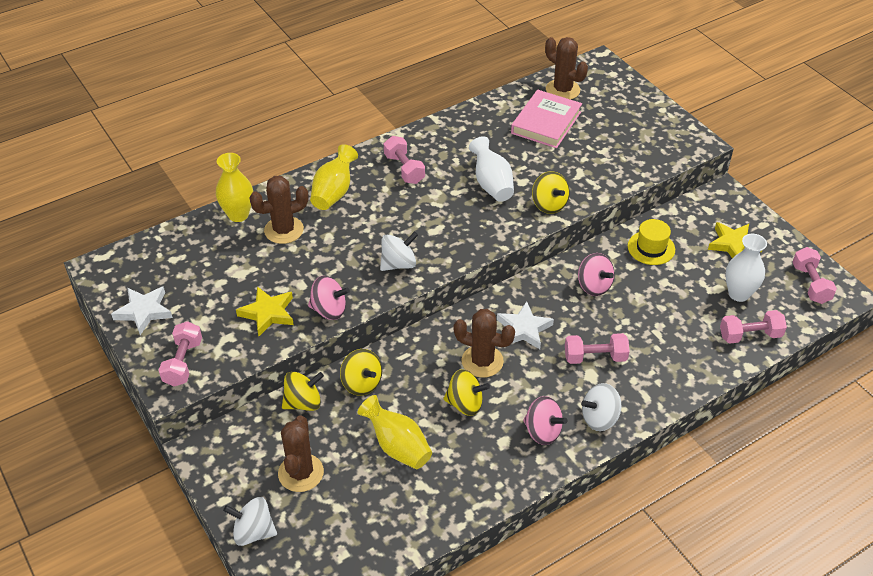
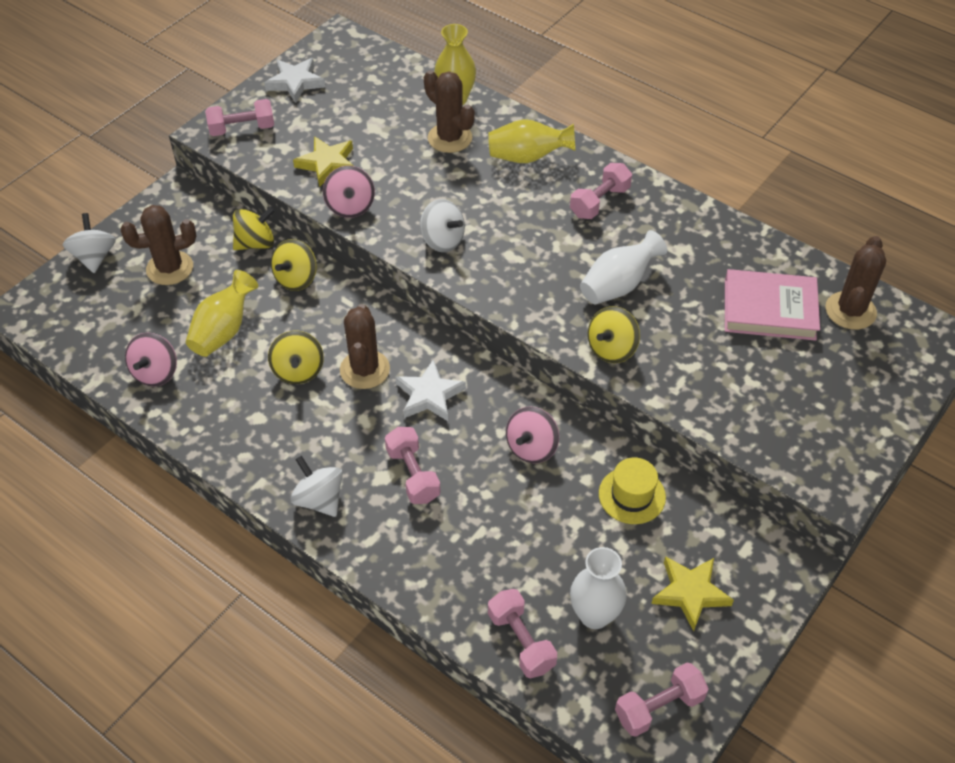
camera: 70 degrees right, 5 degrees up
(303, 402) = (256, 243): yellow spinning top -> yellow spinning top turned 75 degrees counterclockwise
(542, 431) = (282, 449): pink spinning top -> pink spinning top (156, 373)

